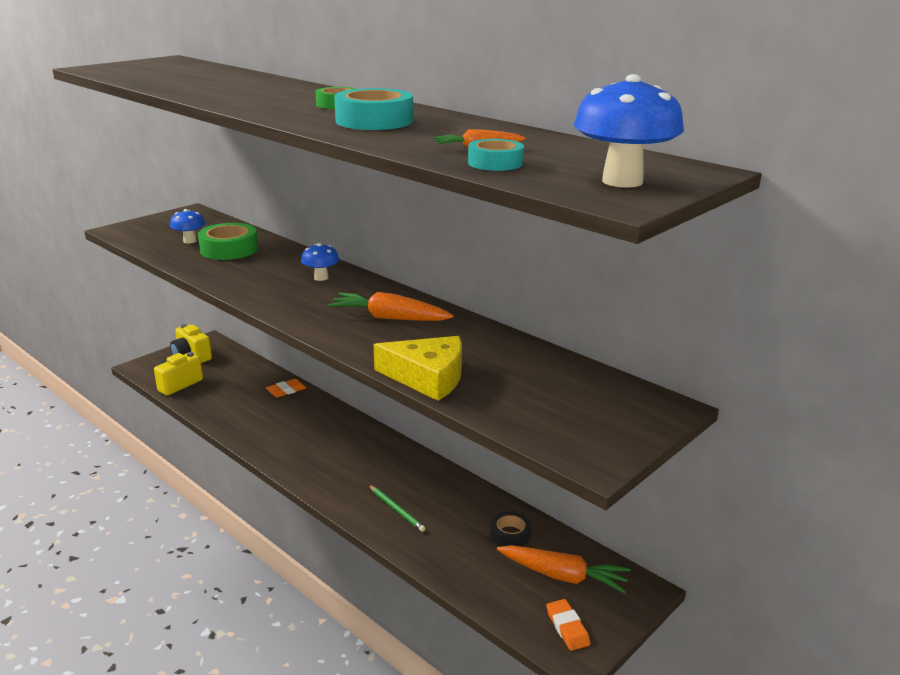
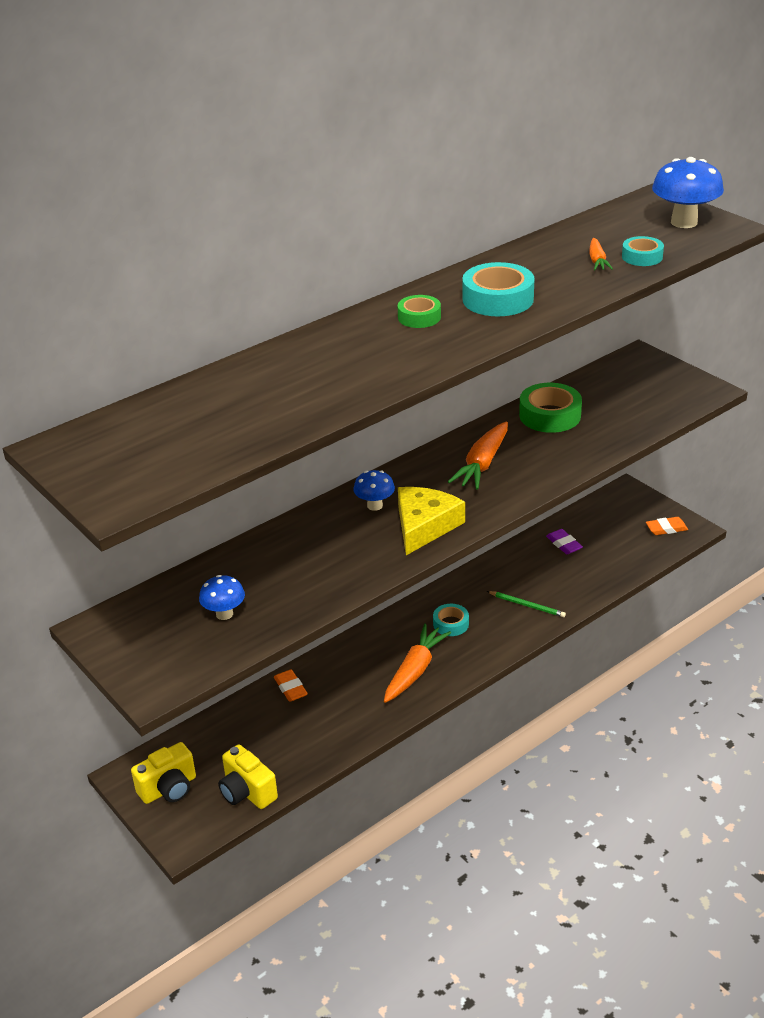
camera: 80 degrees left, 10 degrees up
(229, 249) = (266, 577): green tape -> green tape (550, 415)
(366, 463) = (451, 624): none -> turquoise tape
(396, 509) = (527, 605): green pencil -> green pencil turned 60 degrees clockwise
(428, 377) = (598, 447): yellow cheese -> yellow cheese (424, 526)
(510, 534) = (564, 544): black tape -> purple eraser
(563, 576) = (613, 524): orange carrot -> orange carrot (415, 670)

